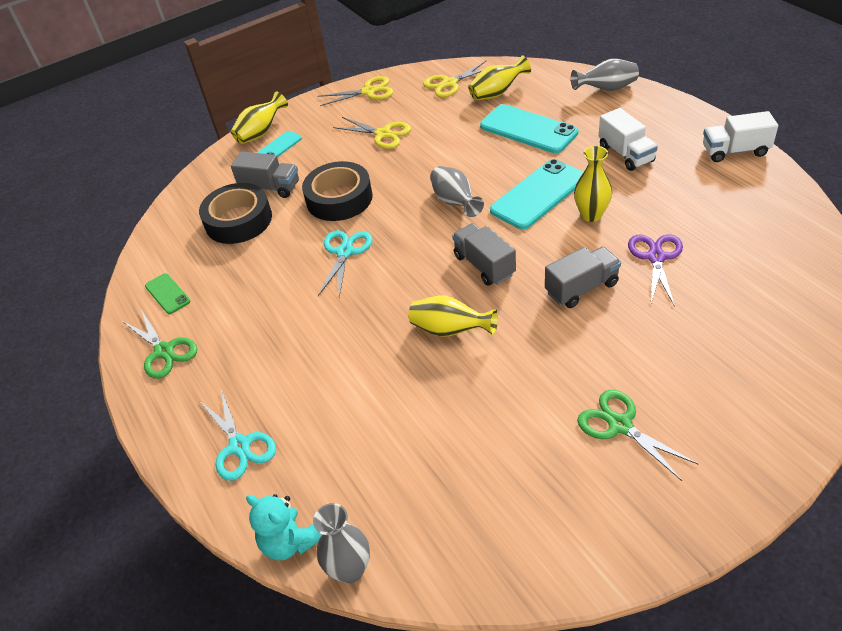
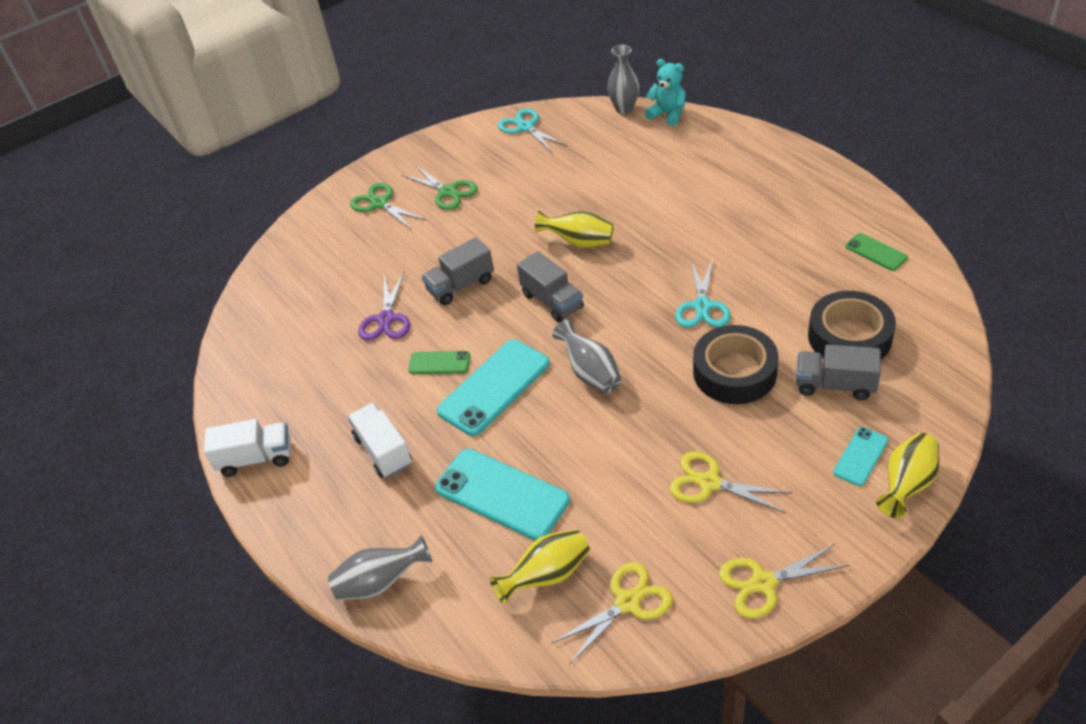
camera: 175 degrees right, 0 degrees up
(164, 351) = (839, 205): green scissors -> green scissors (380, 203)
(240, 446) = (729, 153): turquoise scissors -> turquoise scissors (525, 127)
(591, 215) = (439, 363): yellow vase -> green phone

